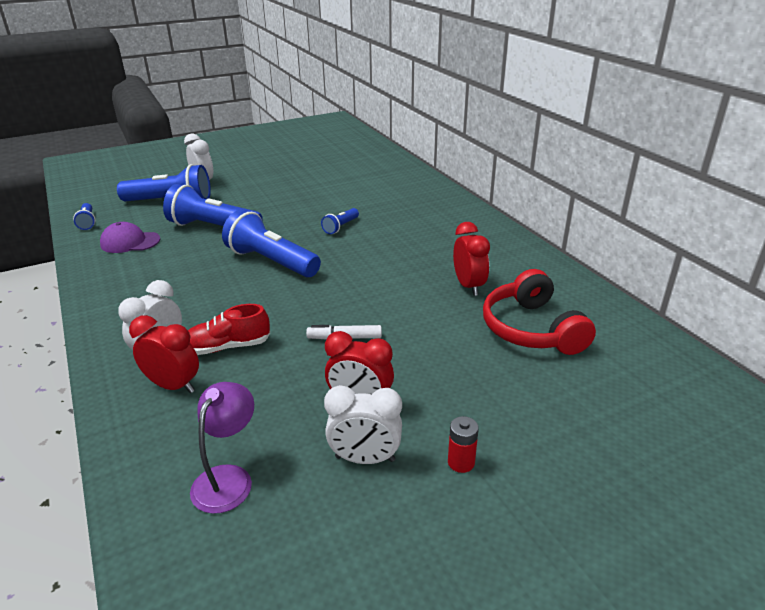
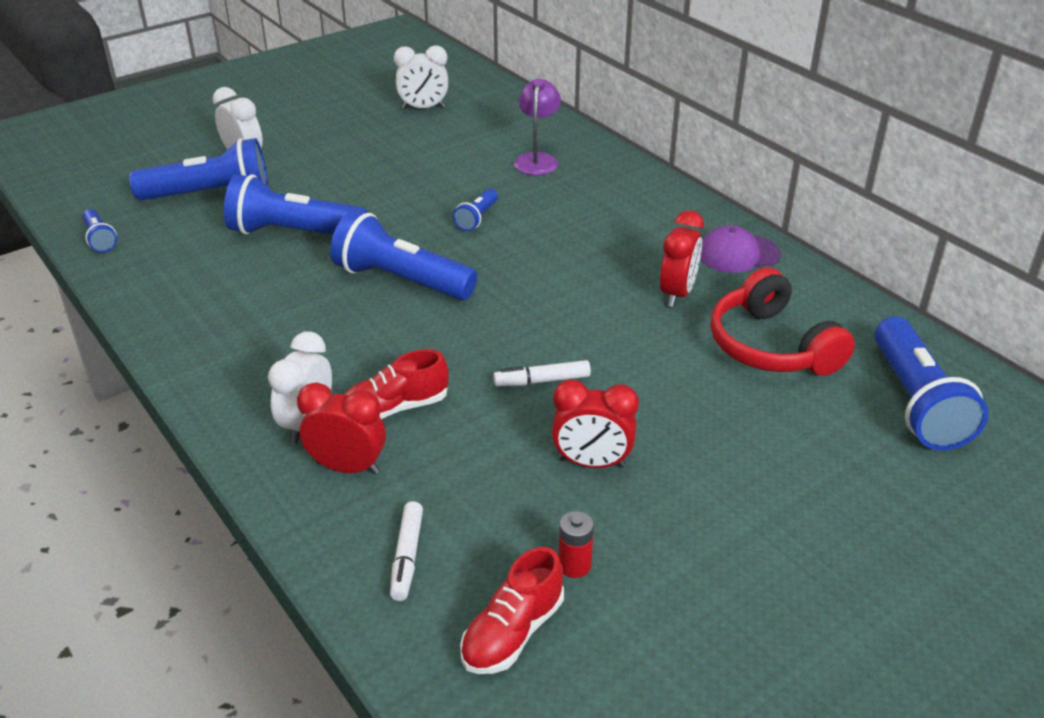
camera: 10 degrees left, 5 degrees up
(130, 242) = (182, 266): purple cap -> purple cap (738, 254)
(186, 460) = (407, 556): none -> white marker
(228, 478) = (468, 571): purple lamp -> purple lamp (537, 159)
(242, 536) = (512, 632): none -> red shoe
(365, 458) = (621, 529): white clock -> white clock (423, 108)
(461, 462) = (732, 520): red battery -> red battery (574, 565)
(468, 286) = (677, 293): red clock -> red clock turned 45 degrees clockwise
(643, 383) = (916, 402): none -> blue flashlight

